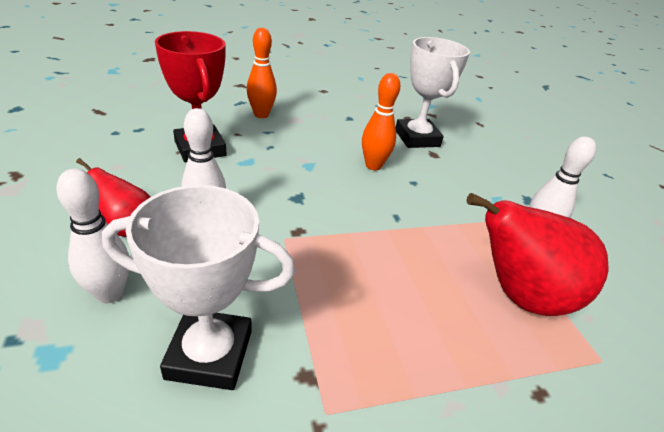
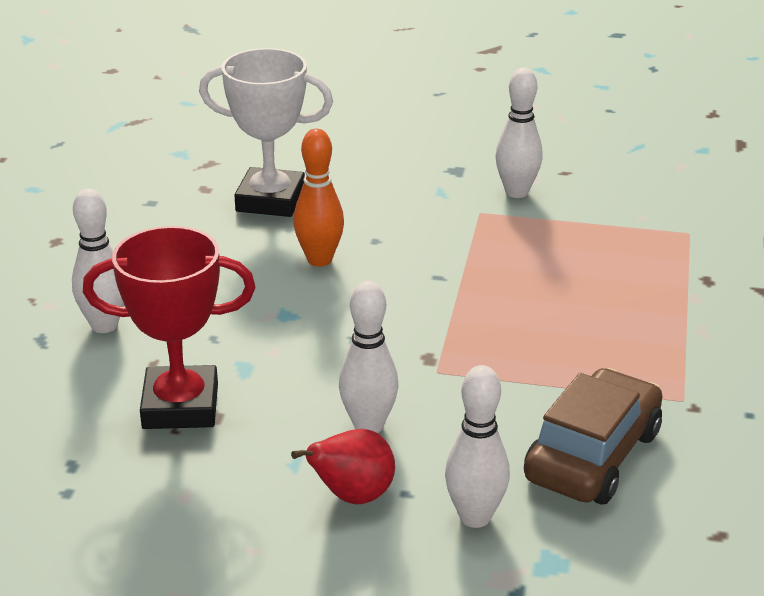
camera: 60 degrees left, 5 degrees down
(209, 354) = (592, 455): white trophy -> brown car
(261, 115) = (104, 325): orange bowling pin -> white bowling pin
(519, 296) = (599, 243): red pear -> none

